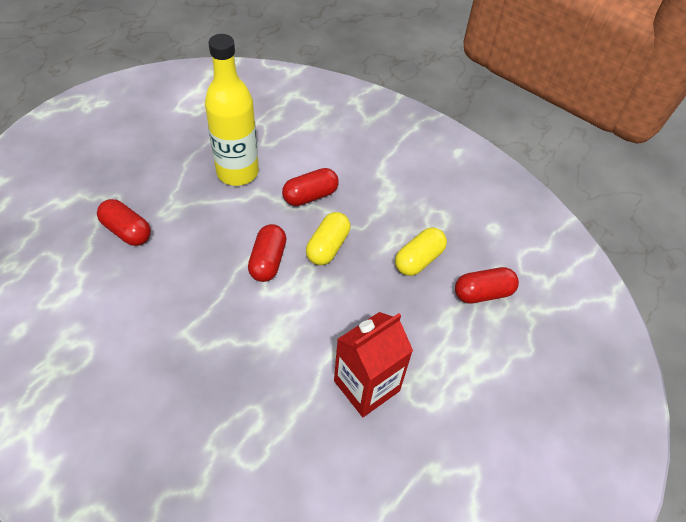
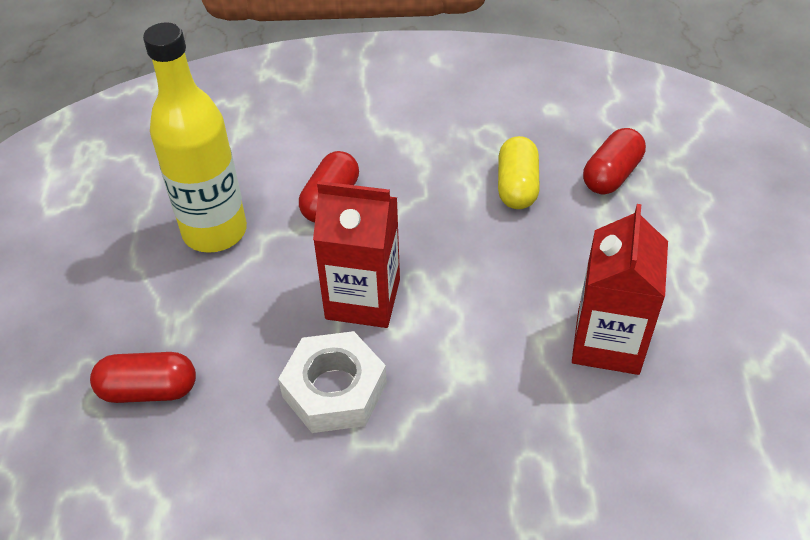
camera: 35 degrees left, 5 degrees down
(204, 297) = (334, 390): none -> white nut
(268, 261) = (363, 299): red capsule -> red carton
(328, 247) = (411, 238): yellow capsule -> none

